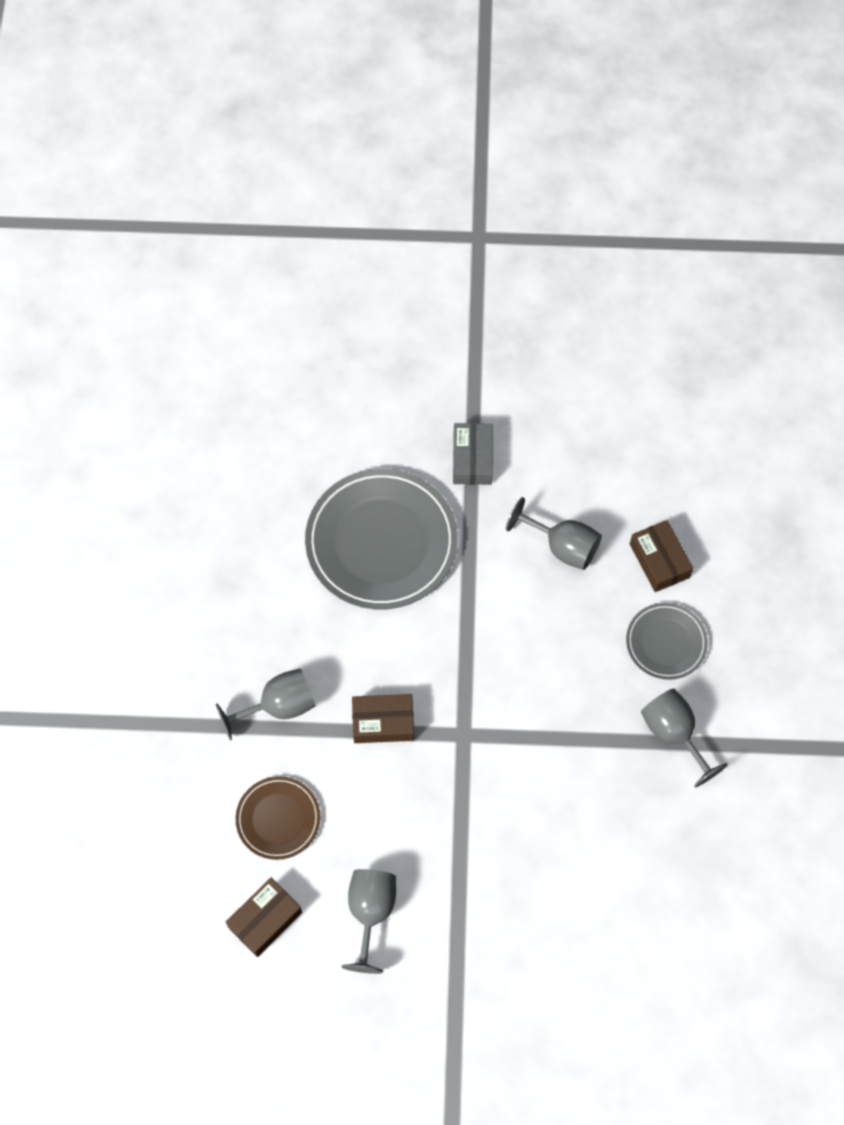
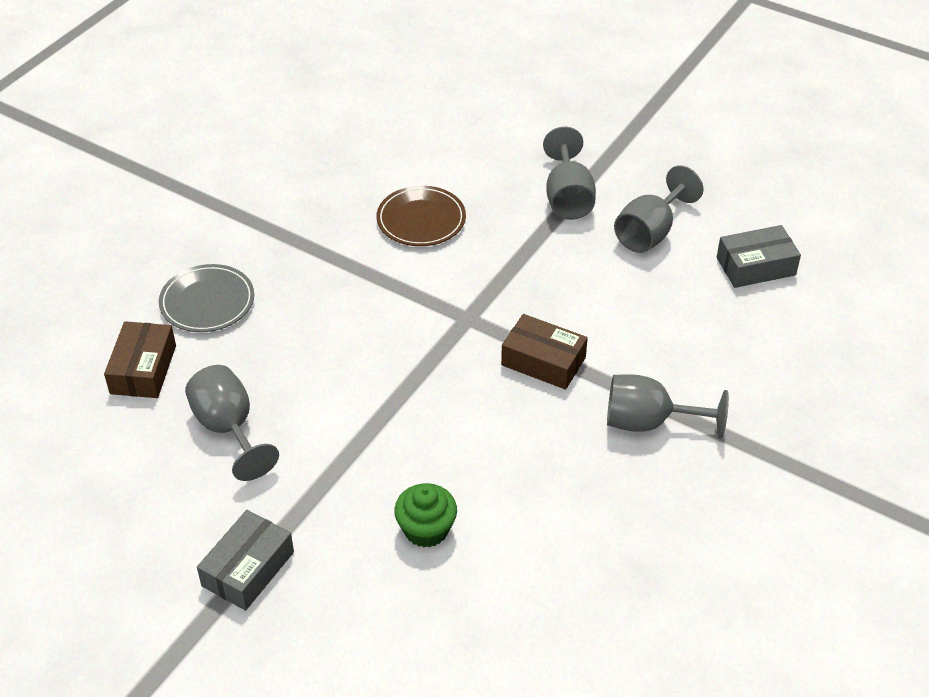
camera: 150 degrees left, 20 degrees down
(265, 919) = (756, 266): brown box -> grey box
(278, 819) = (702, 331): brown plate -> brown plate (421, 220)
(381, 542) = (426, 529): grey plate -> green cupcake
(674, 734) = (269, 236): grey goblet -> grey goblet (568, 198)

